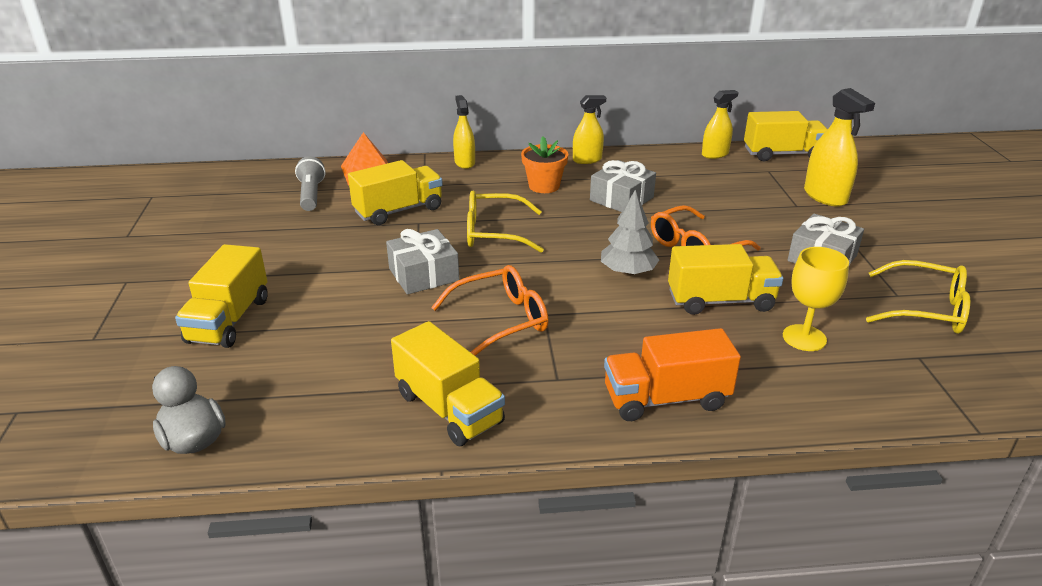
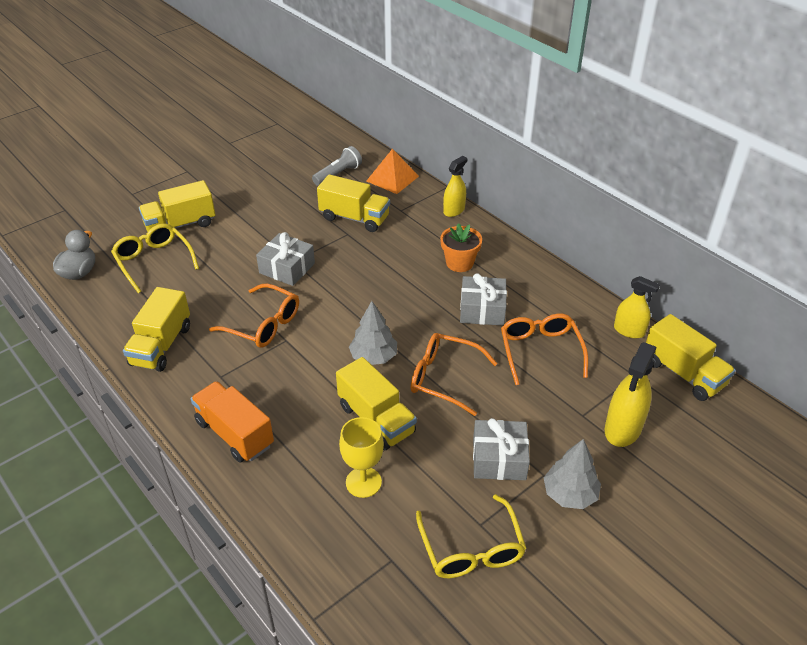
camera: 55 degrees right, 10 degrees up
(494, 233) = (367, 272): yellow glasses -> yellow glasses (154, 261)
(587, 160) = (529, 265): yellow spray bottle -> none
(703, 194) = (540, 351): none -> orange glasses
(885, 243) = (569, 494): none -> grey tree

